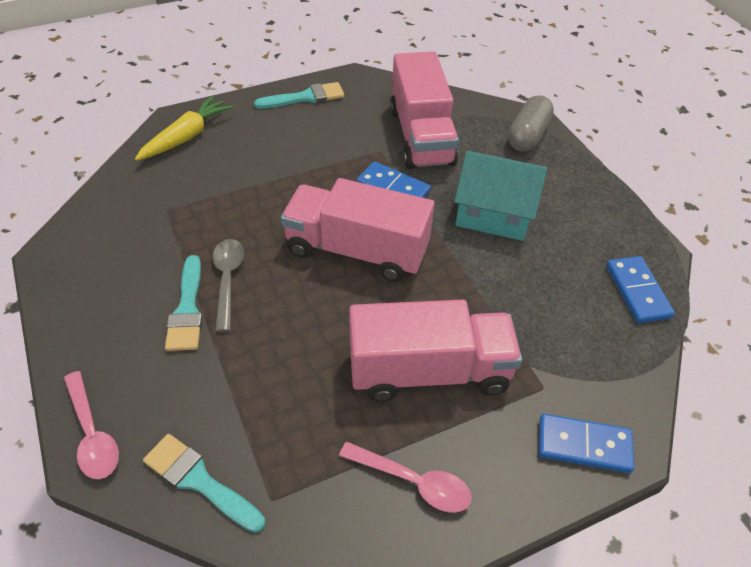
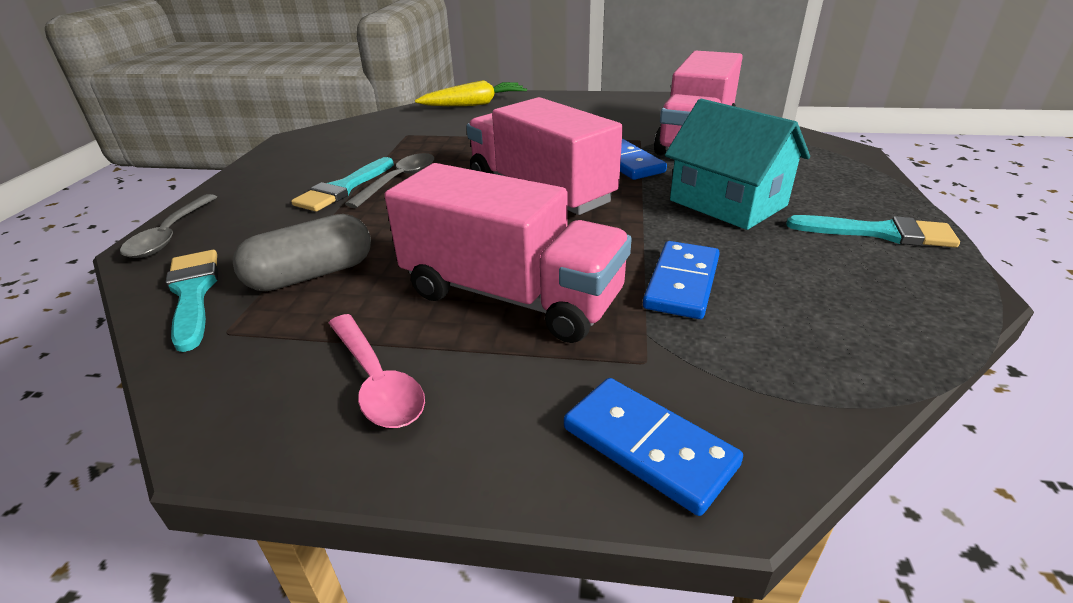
camera: 35 degrees right, 15 degrees down
(92, 433) = (171, 234): pink spoon -> grey spoon
(305, 97) = (603, 101): turquoise brush -> turquoise brush (879, 233)
(527, 135) = (831, 160): grey capsule -> grey capsule (311, 275)
(637, 291) = (893, 317): blue domino -> blue domino (682, 283)

